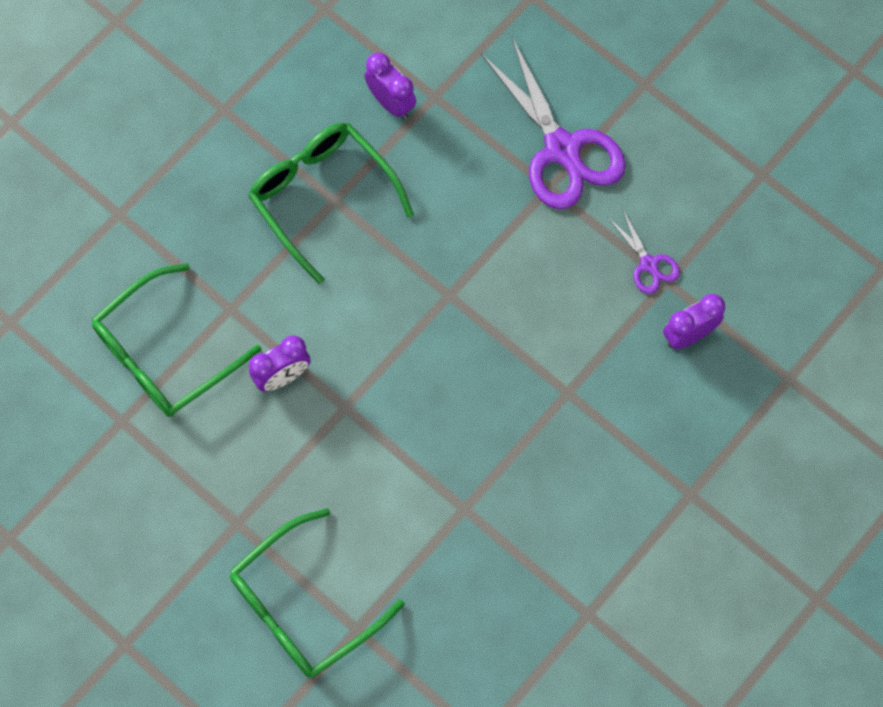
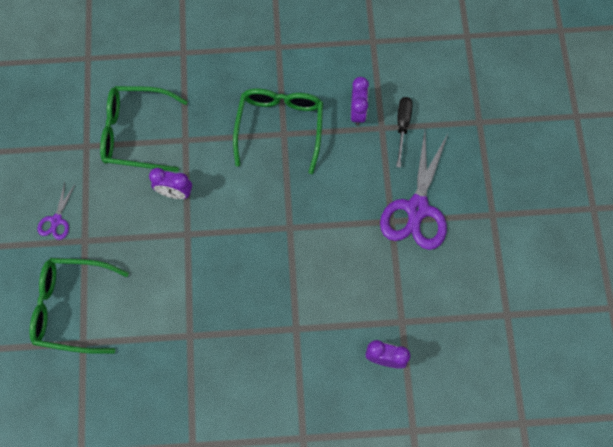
camera: 45 degrees right, 0 degrees up
(455, 75) = (402, 126): none -> black screwdriver
(648, 264) = (401, 304): purple scissors -> purple scissors (56, 220)

